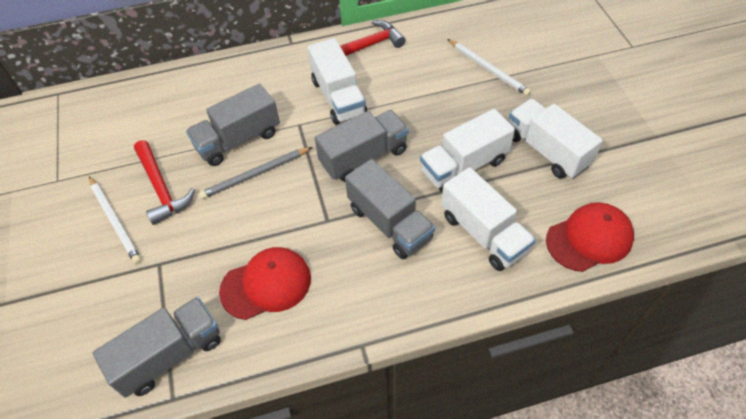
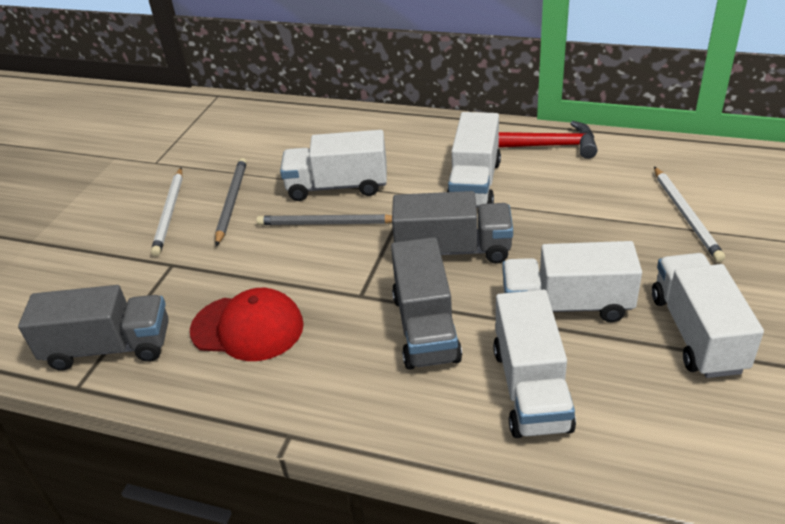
camera: 35 degrees right, 15 degrees down
(161, 188) = (232, 202): red hammer -> grey pencil
(238, 140) = (337, 186): grey truck -> white truck
(589, 238) = (677, 462): red cap -> none

